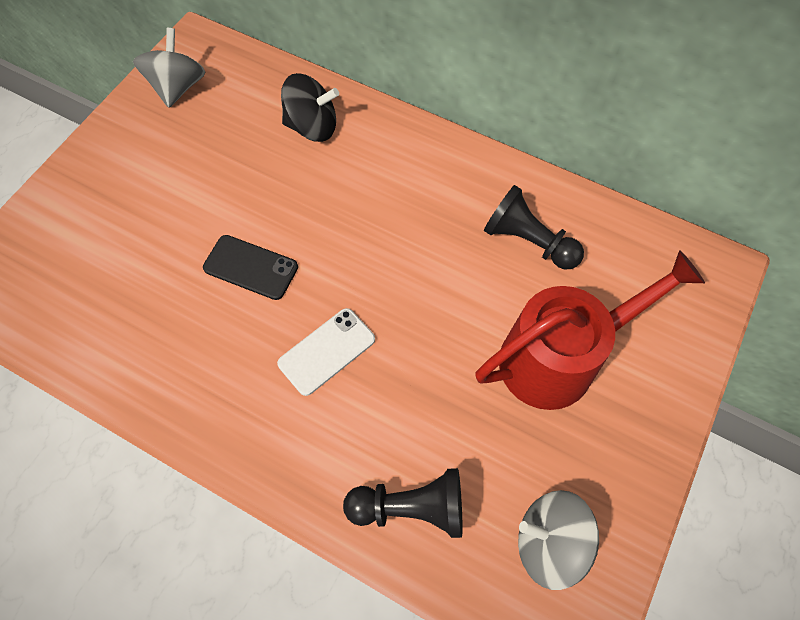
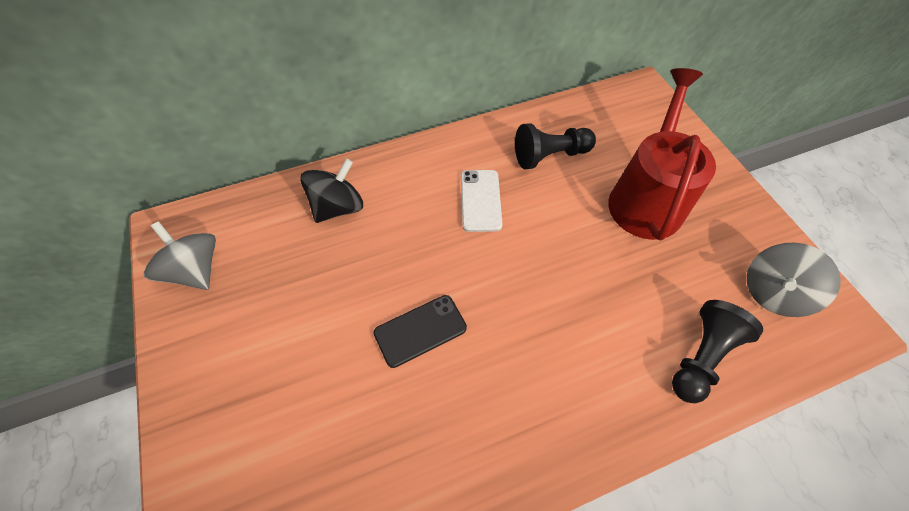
camera: 50 degrees left, 5 degrees down
(327, 351) = (538, 327): white phone -> white phone (480, 200)

